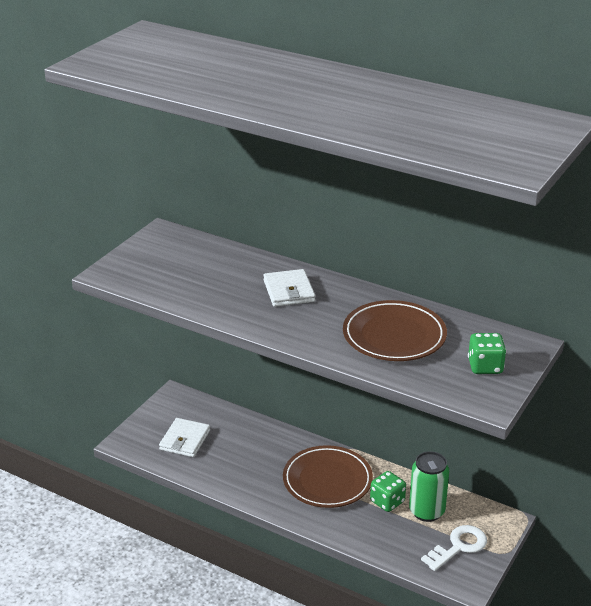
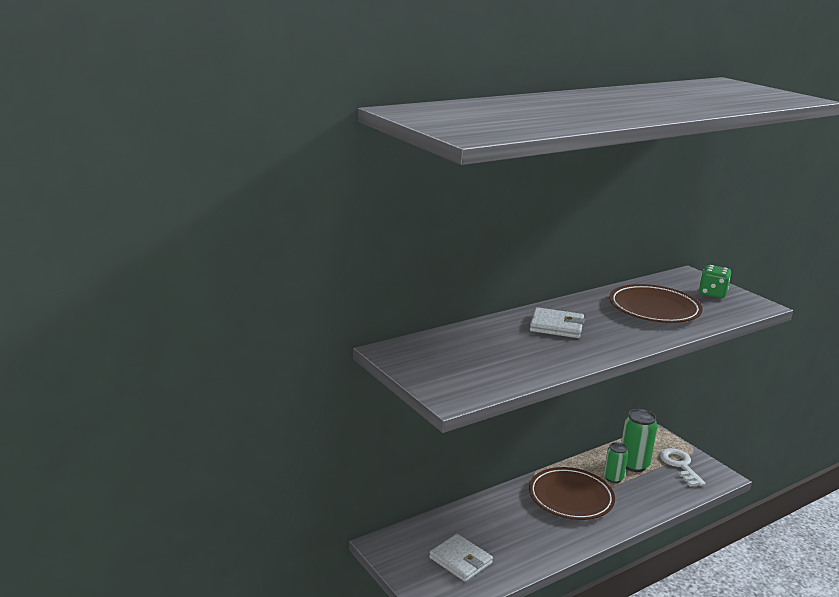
camera: 65 degrees left, 10 degrees down
(387, 502) = (613, 478): green dice -> green can

